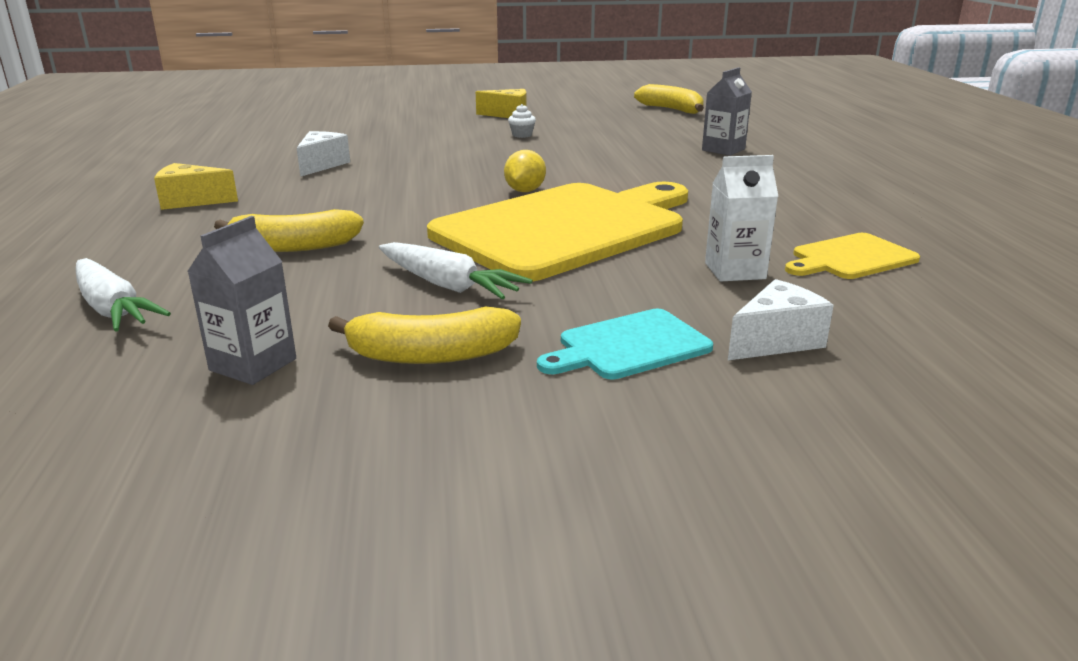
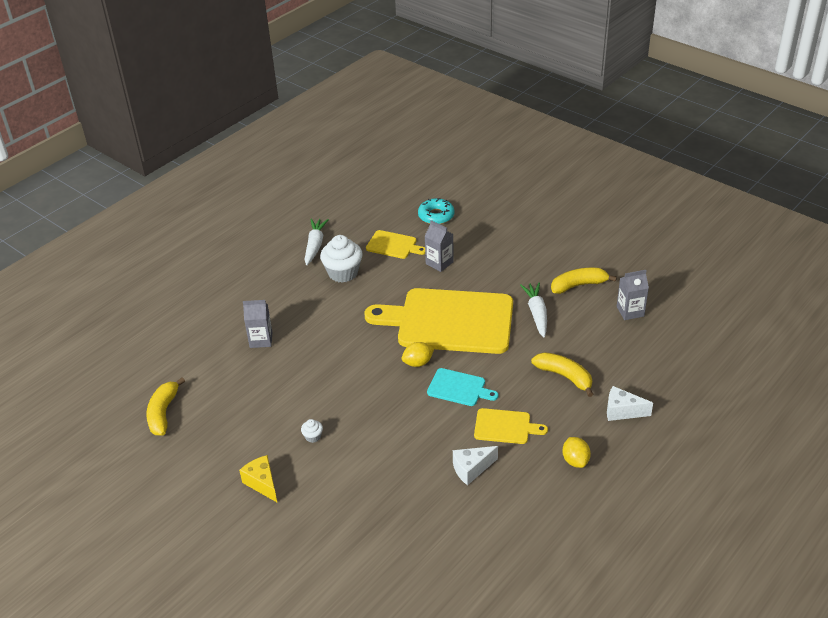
camera: 130 degrees left, 15 degrees up
(112, 309) = (657, 370): white carrot -> white carrot (315, 245)
(191, 201) = (575, 460): yellow cheese -> yellow lemon
(323, 192) = (505, 427): none -> yellow cutting board
(430, 355) = (578, 285): yellow banana -> yellow banana turned 60 degrees counterclockwise
(629, 346) = (522, 256): turquoise cutting board -> turquoise cutting board (459, 388)
(735, 271) = (439, 263): white carton -> grey carton
(776, 341) = (483, 235): white cheese -> white cheese (622, 411)
(812, 209) = (343, 273): none -> white cupcake
(927, 325) = (436, 216): none -> turquoise donut

